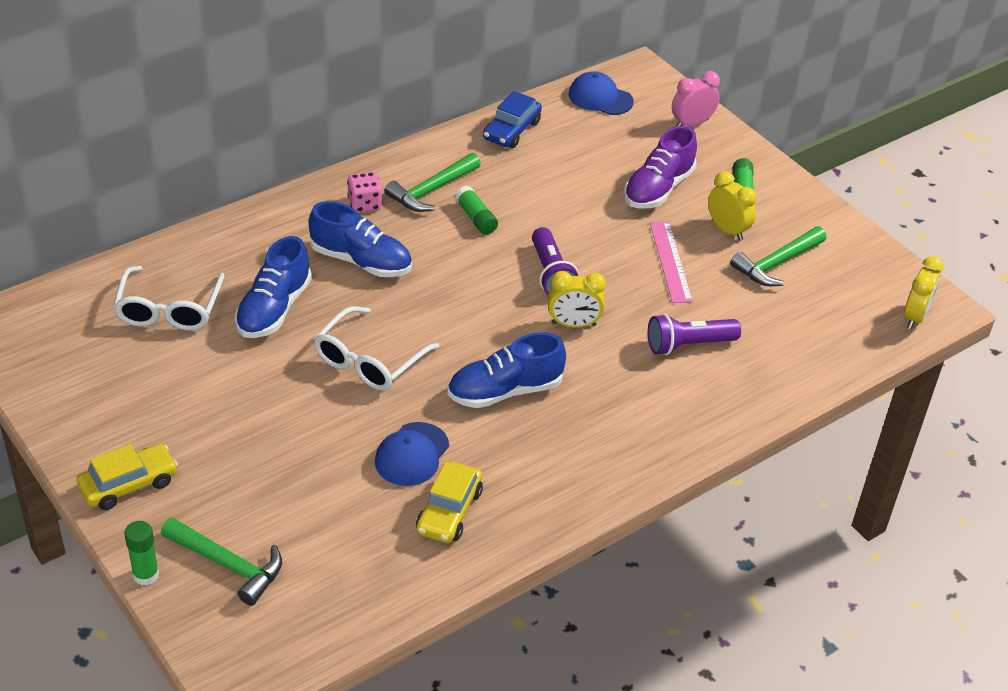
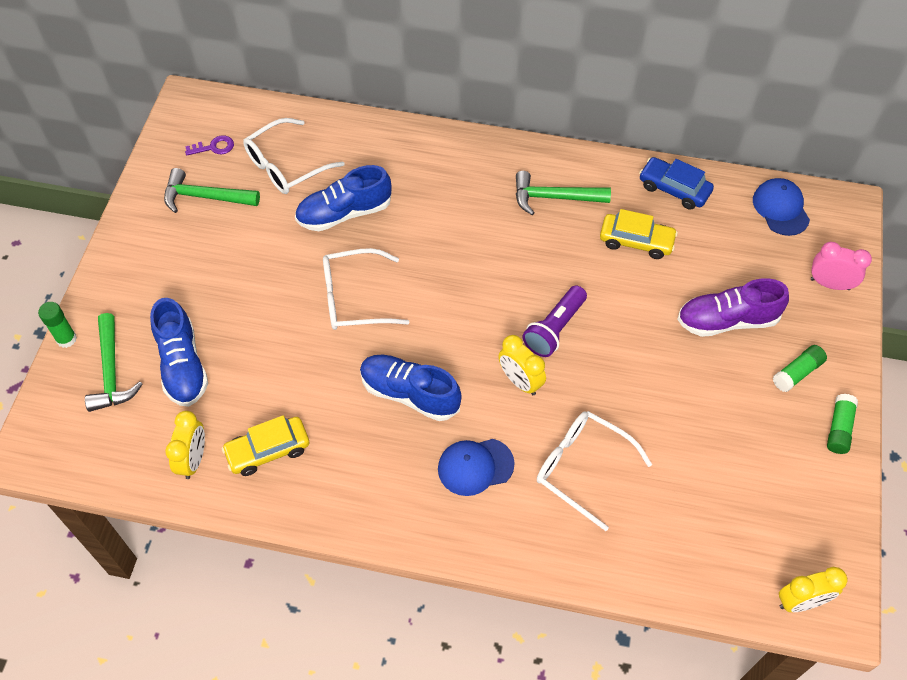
camera: 50 degrees right, 15 degrees up
(76, 339) = (214, 147): none -> purple key
(128, 484) = (127, 270): yellow car -> yellow car (636, 241)
(361, 261) = (440, 218): blue shoe -> blue shoe (182, 365)
(364, 204) = (495, 176): pink dice -> none
(412, 454) = (296, 389): blue cap -> blue cap (475, 466)
(476, 218) = (557, 243): green glue stick -> green glue stick (839, 428)
(511, 130) = (674, 189): blue car -> blue car turned 45 degrees clockwise
(670, 261) = (657, 389): pink ruler -> none
(688, 345) = (582, 468): purple flashlight -> white glasses
(727, 230) = (738, 398): yellow clock -> yellow clock (193, 459)
(776, 264) = (741, 458): green hammer -> green hammer (205, 197)

